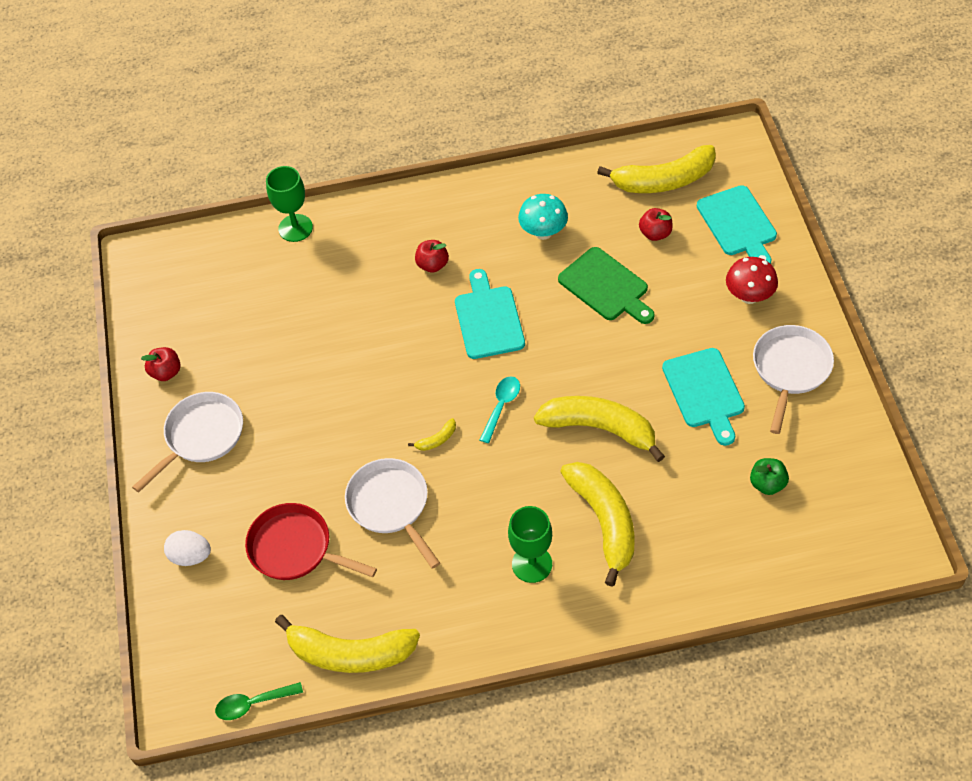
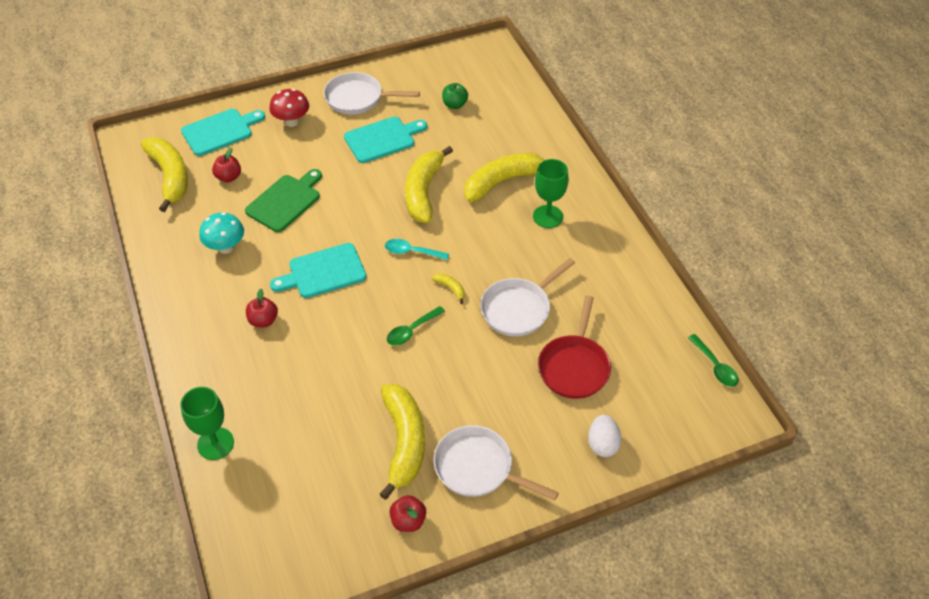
camera: 105 degrees left, 5 degrees down
(350, 653) = (652, 312): yellow banana -> yellow banana (404, 442)
(386, 395) = (411, 330): none -> green spoon

